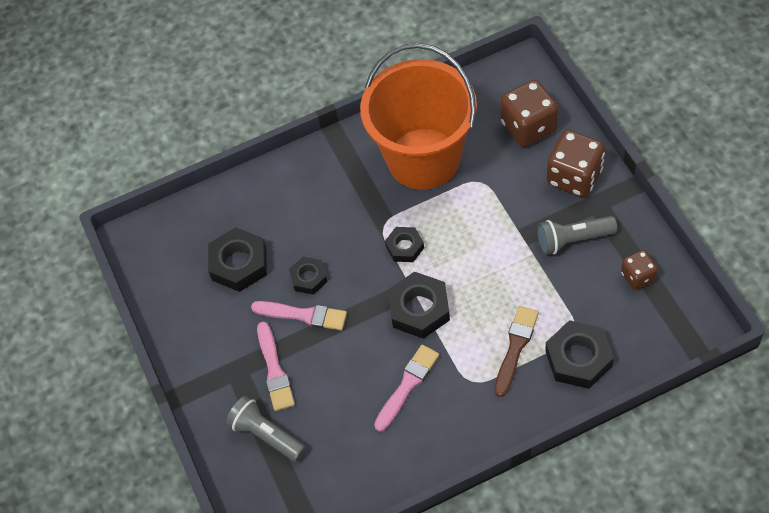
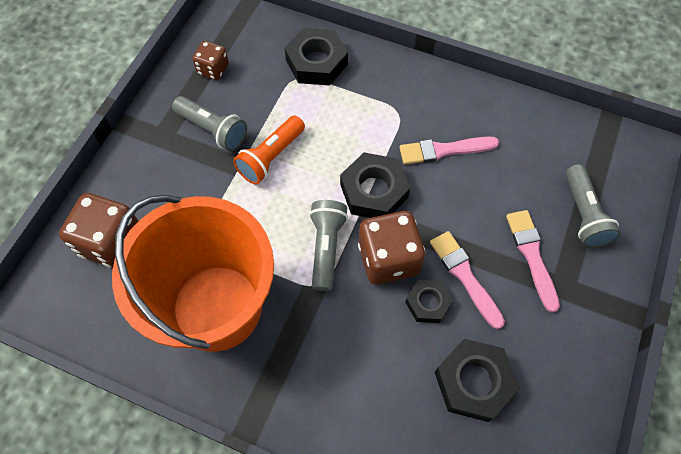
camera: 140 degrees left, 5 degrees up
(274, 370) = (531, 255): pink brush -> pink brush turned 45 degrees counterclockwise
(404, 247) = (326, 248): black nut -> grey flashlight
(511, 262) = (271, 157): none -> orange flashlight
(515, 347) = (344, 104): brown brush -> none
(574, 177) = (145, 169): brown dice -> brown dice (388, 259)

